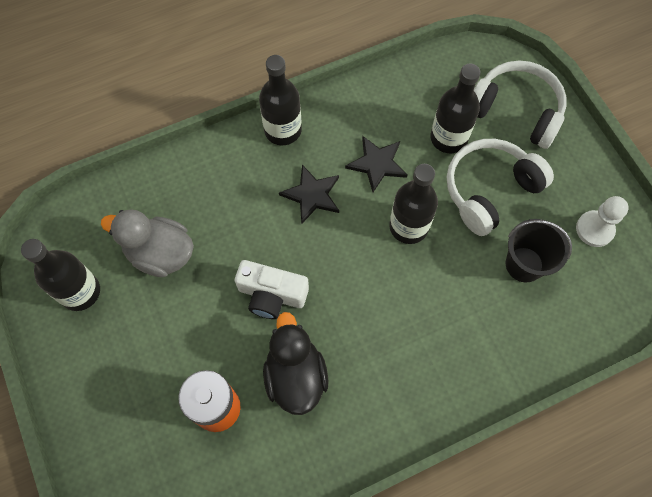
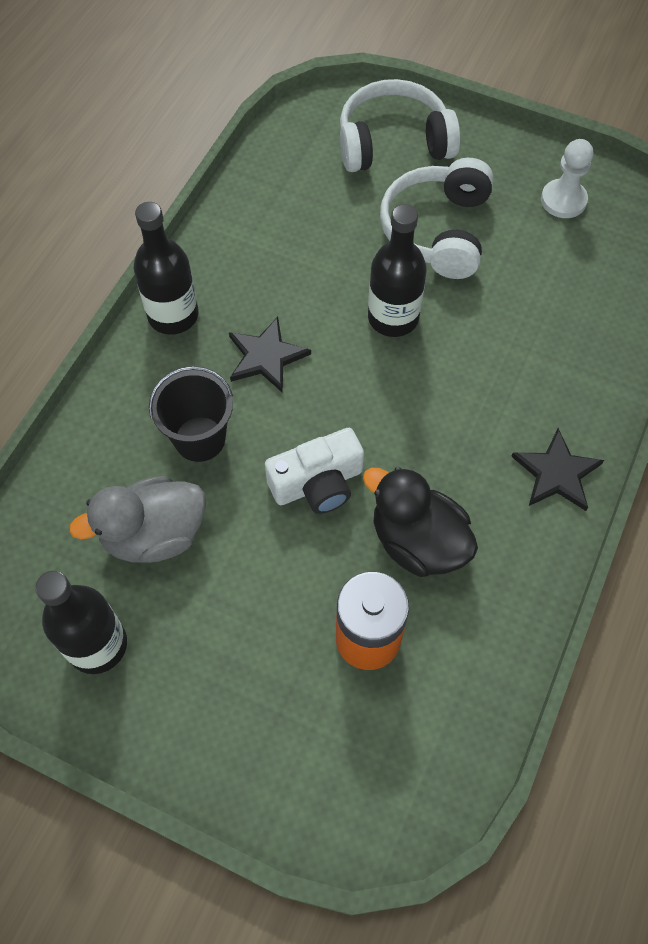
camera: 40 degrees left, 5 degrees down
(377, 164) = (305, 281): black star -> black star (556, 473)
(448, 138) = (353, 209): black bottle -> none
(524, 264) = (532, 275): black bucket -> black bucket (200, 439)

